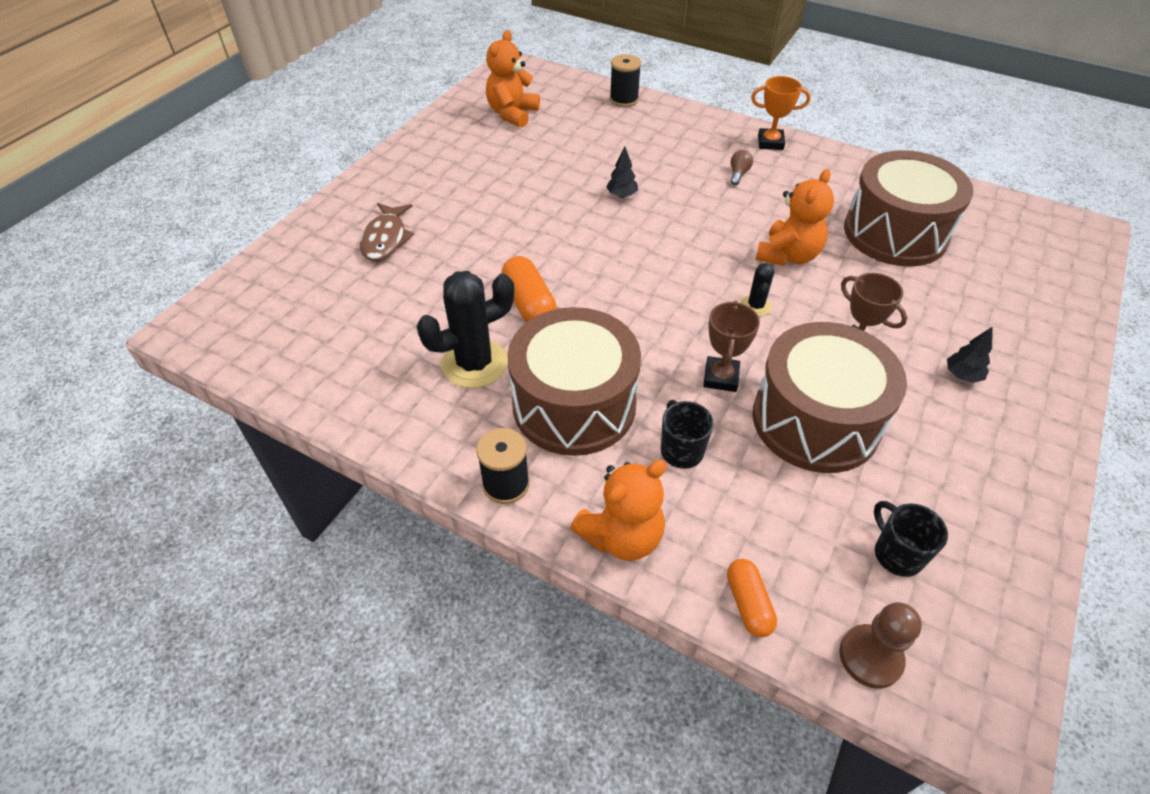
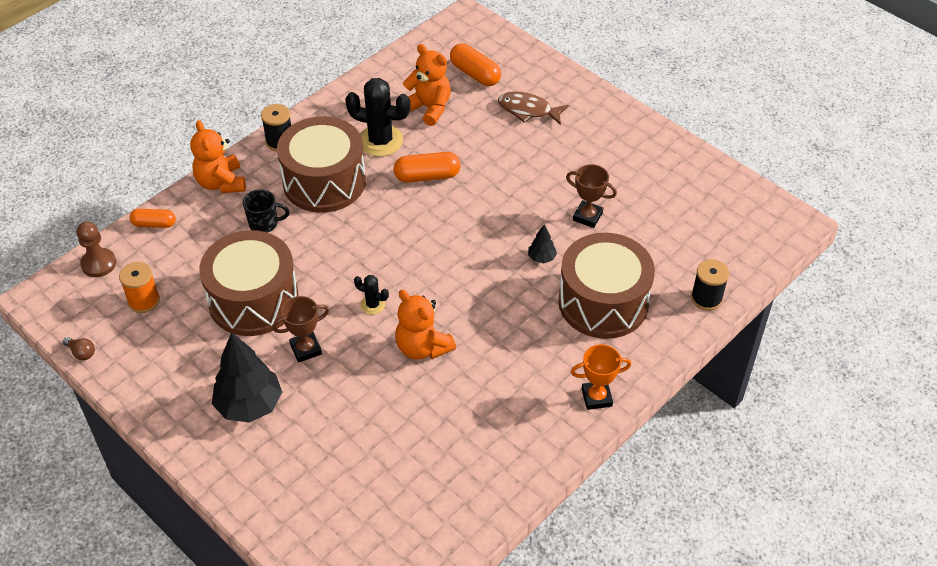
camera: 105 degrees right, 0 degrees up
(317, 297) = (475, 74): none -> orange capsule
(474, 363) = (380, 141): black cactus -> black cactus turned 60 degrees counterclockwise
(512, 114) = (695, 208): orange teddy bear -> orange teddy bear (429, 108)
(721, 377) = (313, 261): brown trophy -> brown trophy (587, 216)
(738, 174) = (550, 352): brown light bulb -> brown light bulb (81, 353)
(770, 143) = (596, 397): orange trophy -> orange trophy turned 60 degrees clockwise
(895, 233) = (423, 441): brown drum -> brown drum (603, 302)
(896, 554) = (144, 301): black mug -> orange spool
(962, 375) = (249, 405): black tree -> black tree, size x2.17

